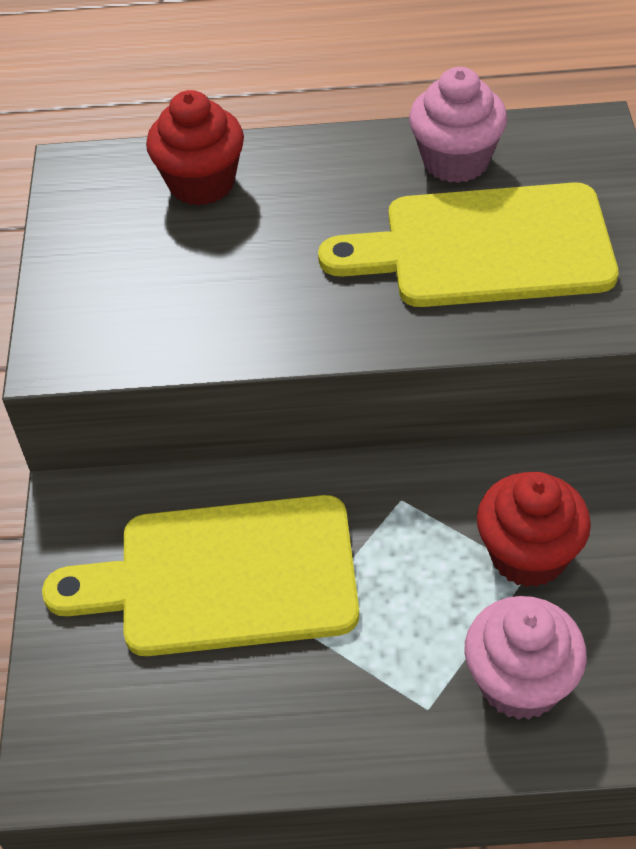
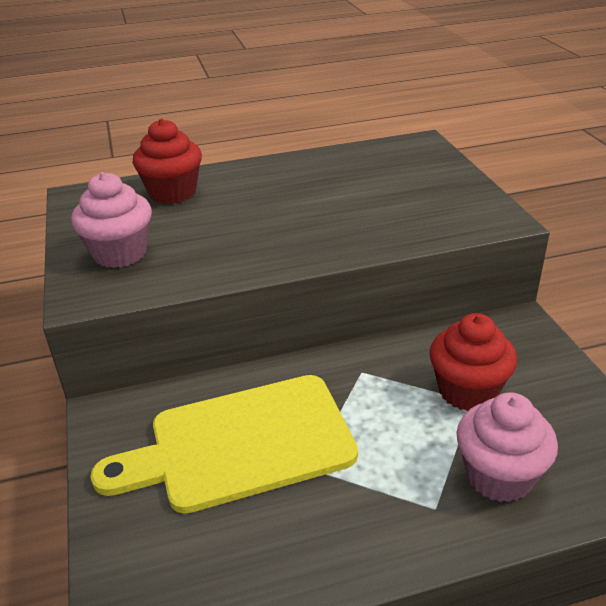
camera: 15 degrees left, 15 degrees down
(456, 161) = (342, 164): pink cupcake -> pink cupcake (120, 253)
(485, 248) = (380, 201): yellow cutting board -> none

